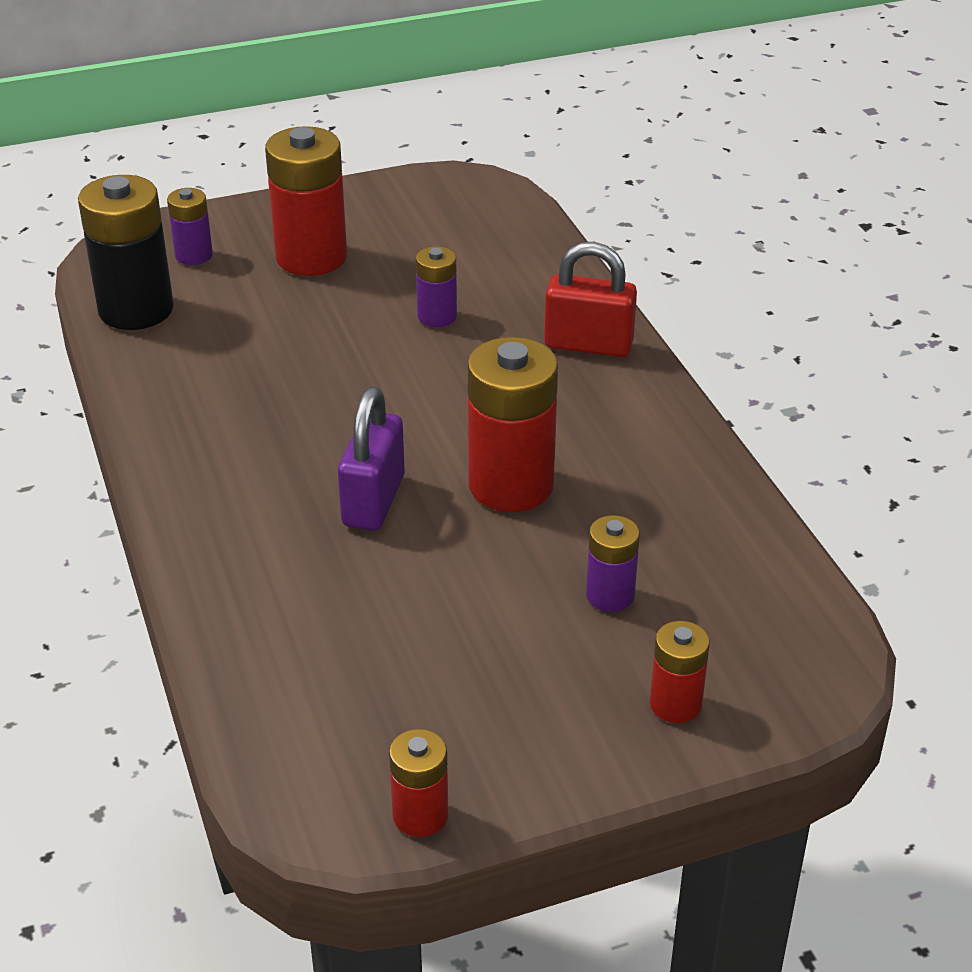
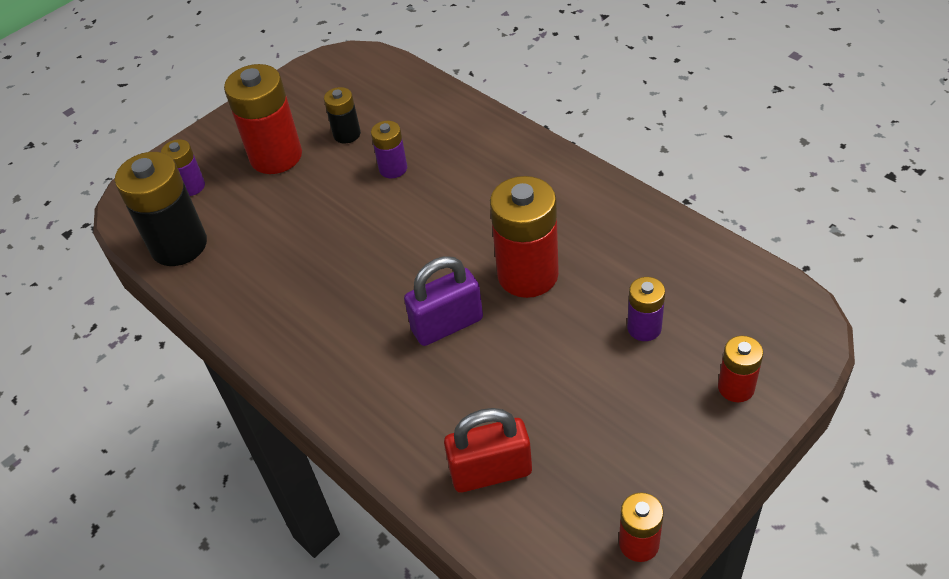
camera: 20 degrees left, 10 degrees up
(373, 501) = (447, 324): purple padlock -> purple padlock turned 75 degrees clockwise
(410, 262) = (347, 134): none -> black battery
(588, 345) = (505, 151): red padlock -> red padlock (491, 471)

